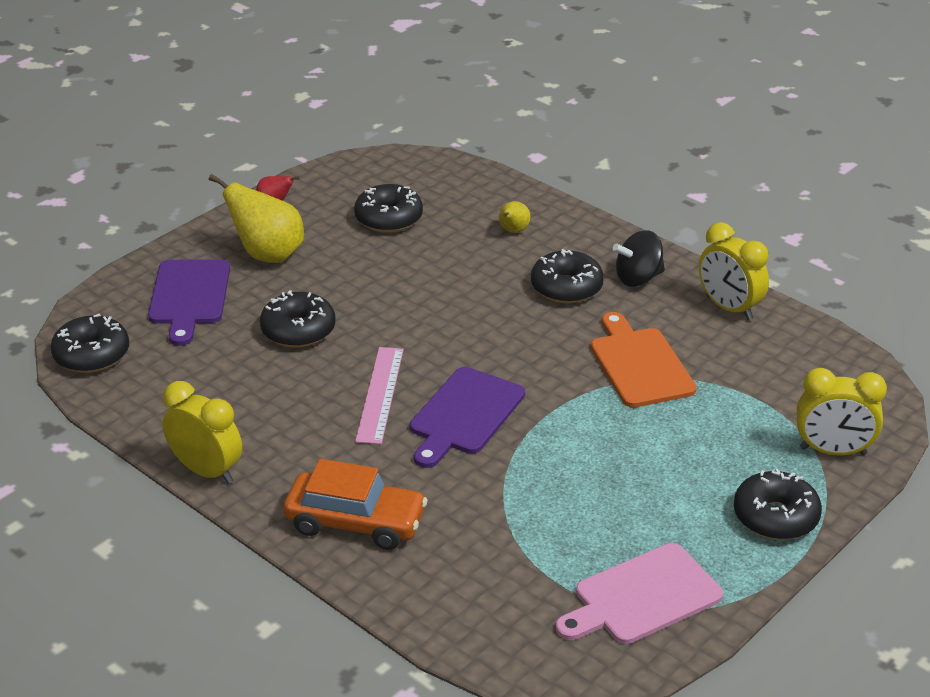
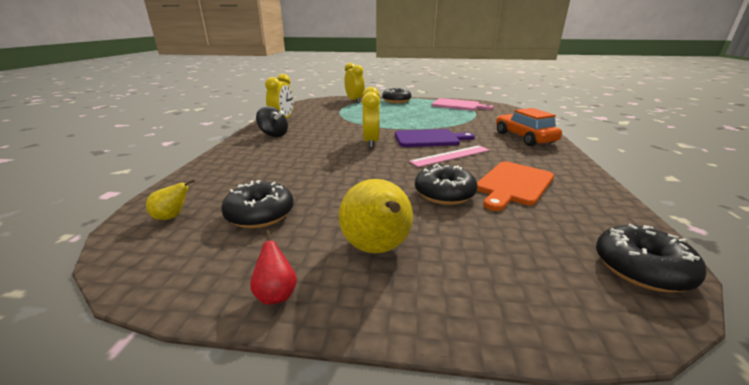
camera: 125 degrees left, 10 degrees down
(189, 296) = (492, 261): purple cutting board -> none
(207, 471) = (583, 172): yellow clock -> yellow clock (371, 142)
(513, 231) = (246, 169): yellow pear -> yellow pear (172, 217)
(566, 287) = (299, 144): black donut -> none
(640, 364) = (344, 123): orange cutting board -> orange cutting board (513, 184)

